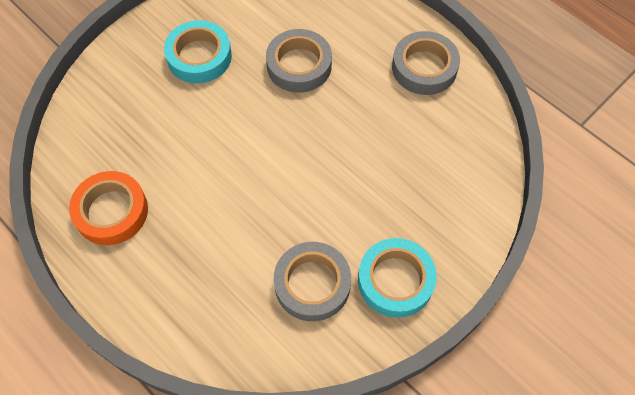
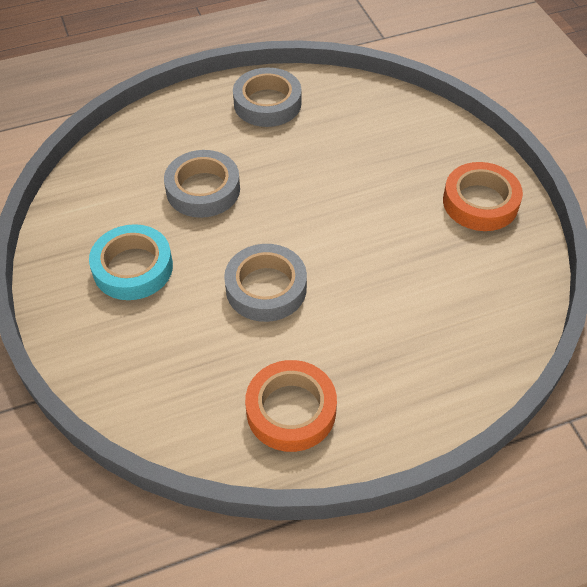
camera: 65 degrees left, 10 degrees down
(312, 284) = (458, 262): grey tape -> grey tape (266, 288)
(395, 280) = (480, 202): turquoise tape -> orange tape

